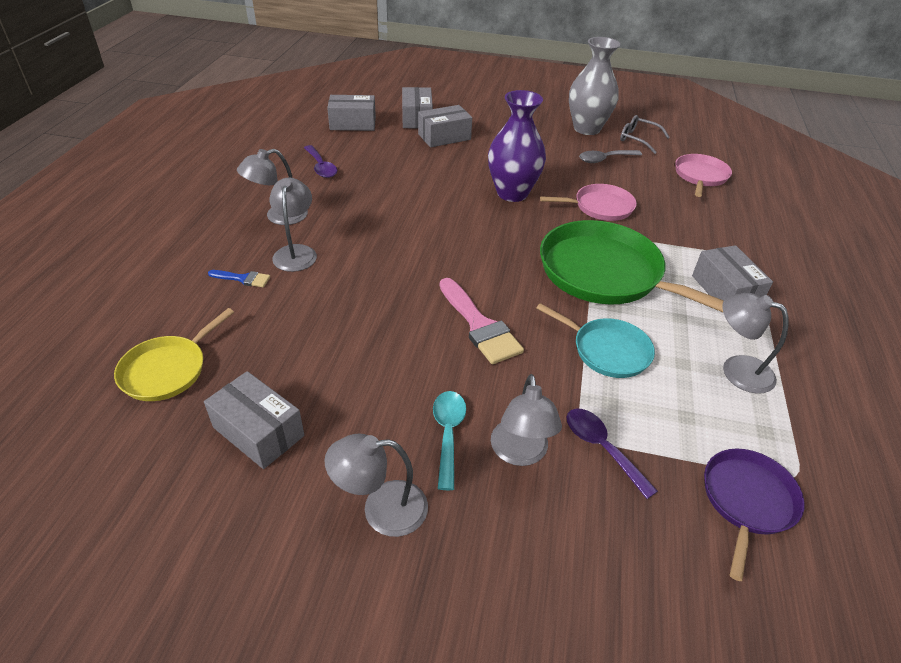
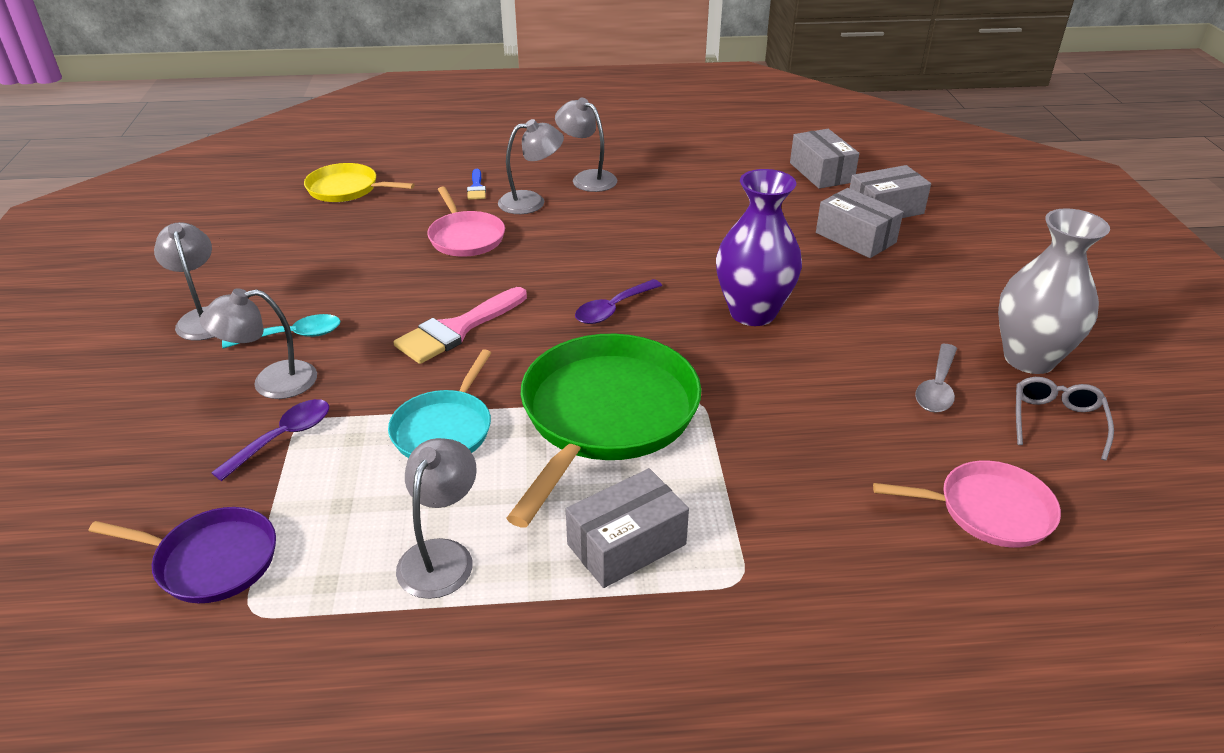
camera: 75 degrees right, 5 degrees down
(258, 431) = (284, 243): grey box -> none
(321, 167) = (701, 177): purple spoon -> purple spoon (613, 309)
(600, 207) = (779, 395): pink pan -> pink pan (466, 237)
(605, 159) = (937, 388): grey spoon -> grey spoon turned 120 degrees counterclockwise

